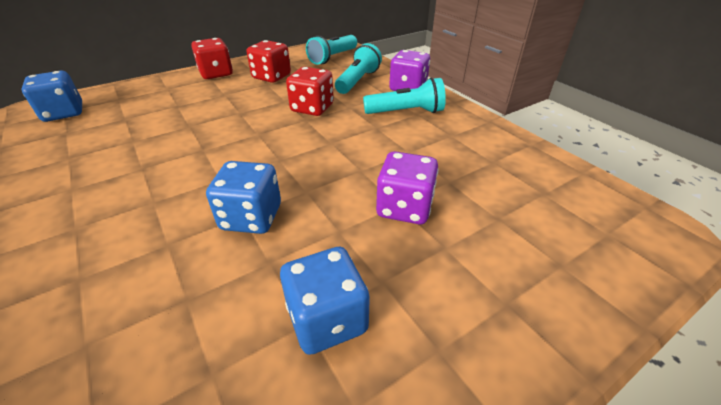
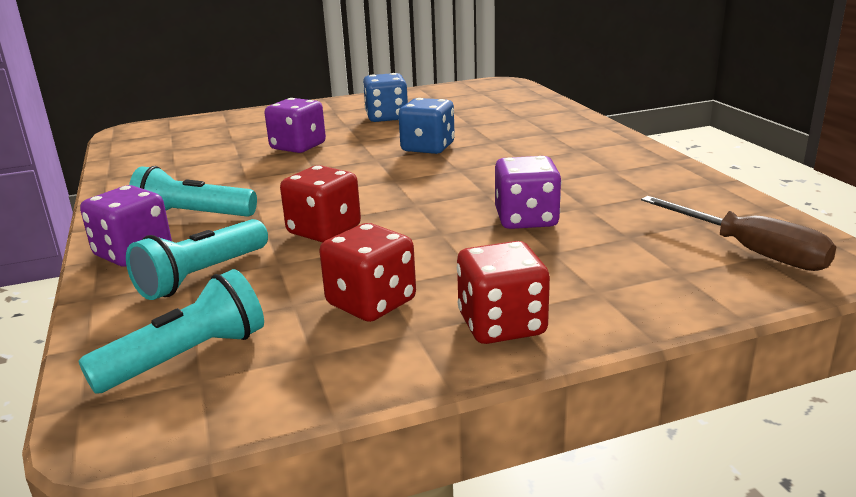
camera: 165 degrees left, 15 degrees down
(64, 113) = (750, 251): blue dice -> brown screwdriver
(182, 125) = (526, 219): none -> purple dice

